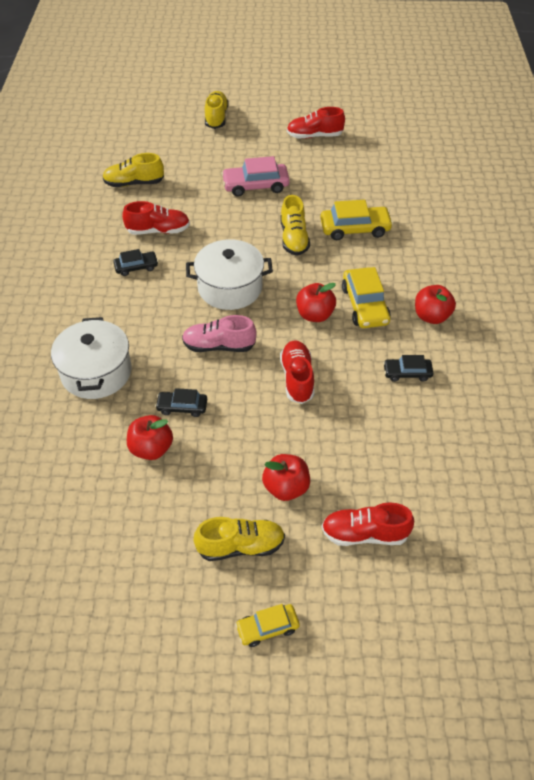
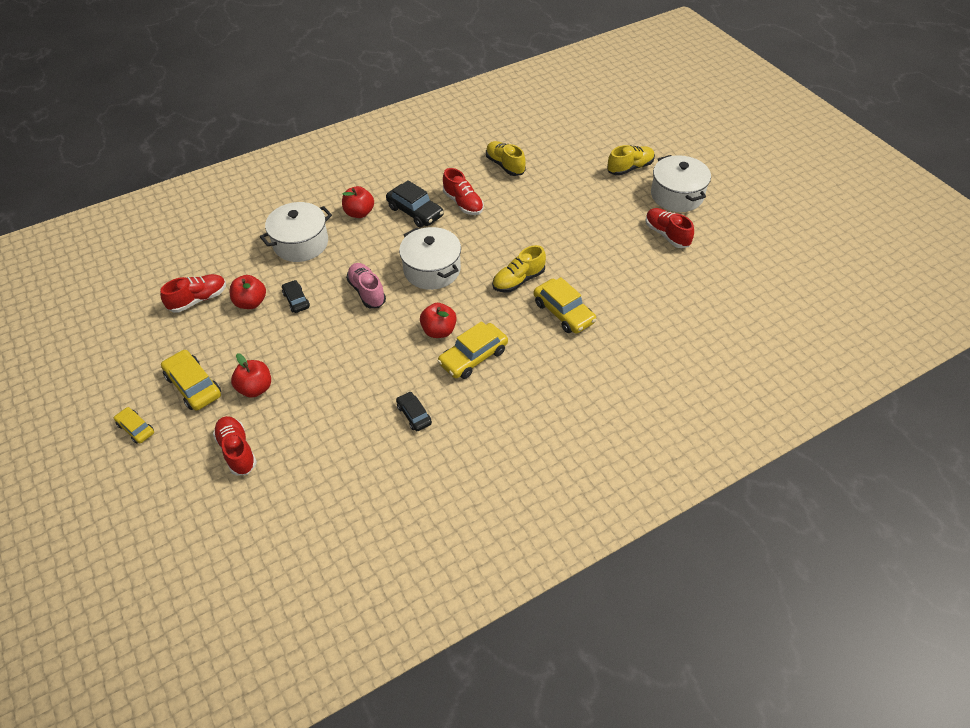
camera: 60 degrees right, 0 degrees up
(136, 267) = (415, 212): black car -> black car, size x1.68
(240, 546) = (193, 386): yellow shoe -> yellow car
(255, 186) = (564, 230): pink car -> none
(274, 110) = (677, 195): none -> white pot
(297, 378) = (363, 349): red shoe -> red shoe (198, 299)
(431, 316) = (493, 406): red apple -> red apple (359, 213)

